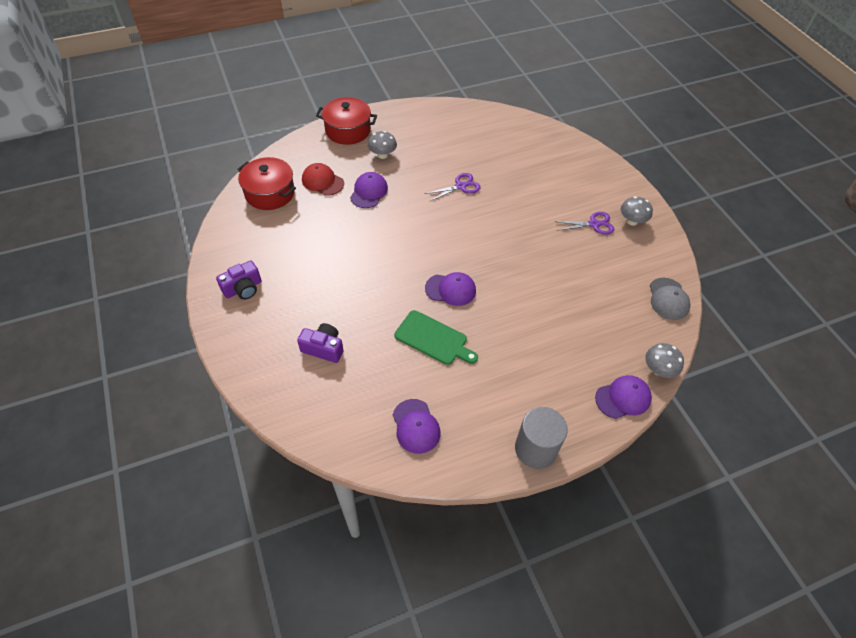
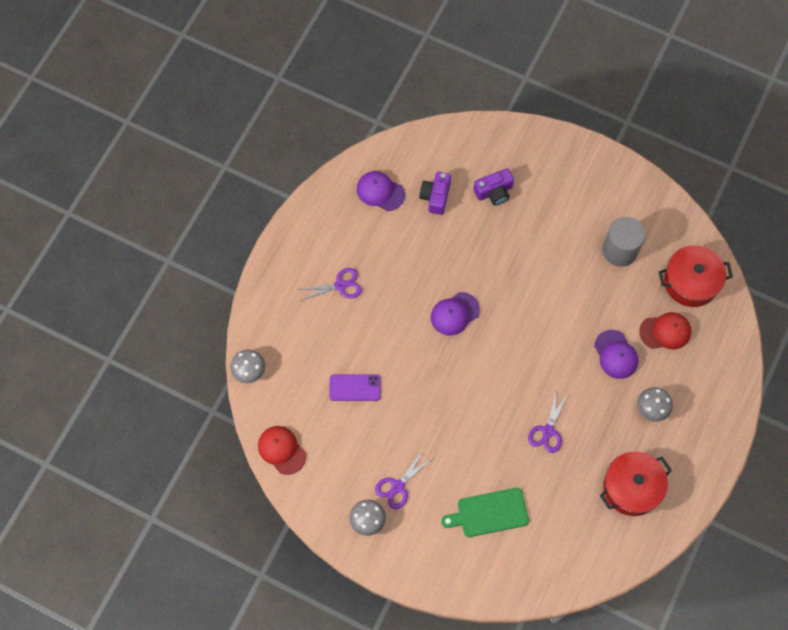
camera: 140 degrees right, 15 degrees up
(243, 288) = (601, 187): purple camera -> purple camera (435, 197)
(348, 130) = (716, 412): red pot -> red pot (632, 487)
(433, 339) = (428, 262): green cutting board -> green cutting board (489, 513)
(524, 376) = (340, 285): none -> purple scissors
(535, 449) = (292, 239): grey cylinder -> grey cylinder (620, 250)
(575, 298) = (355, 388): none -> purple phone
(623, 398) = (260, 325): purple cap -> none
(668, 299) = (281, 450): grey cap -> red cap

